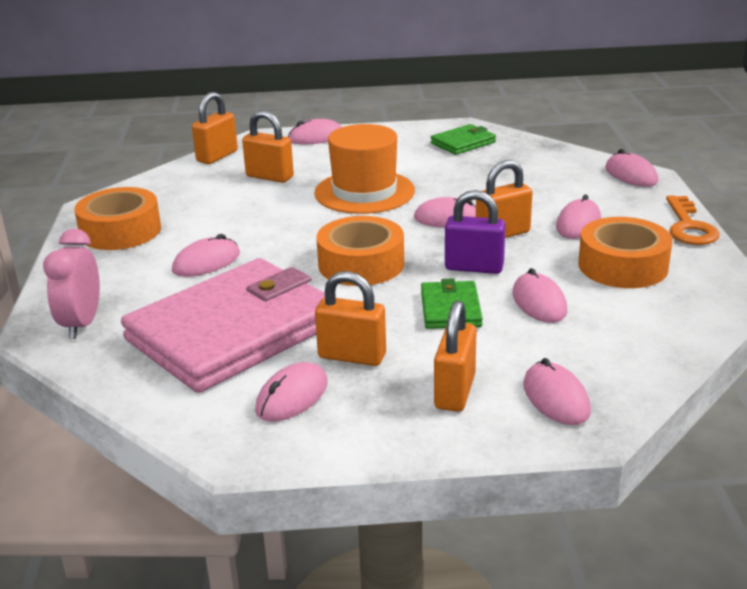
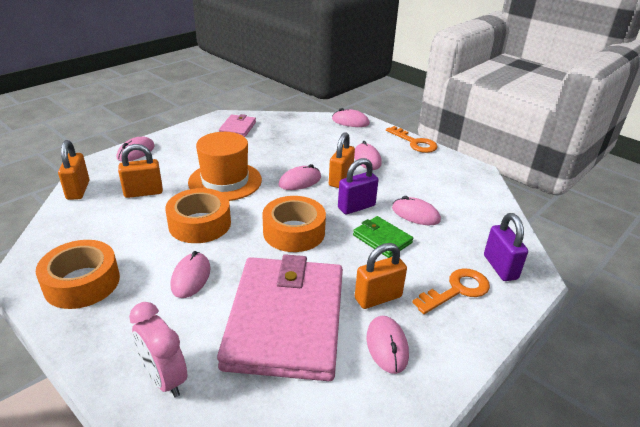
camera: 45 degrees left, 5 degrees up
(454, 392) = (457, 290): orange padlock -> orange key
(463, 143) = (237, 128): green wallet -> pink wallet
(556, 398) = (500, 267): pink mouse -> purple padlock
(622, 266) = (419, 176): orange tape -> orange tape (200, 224)

